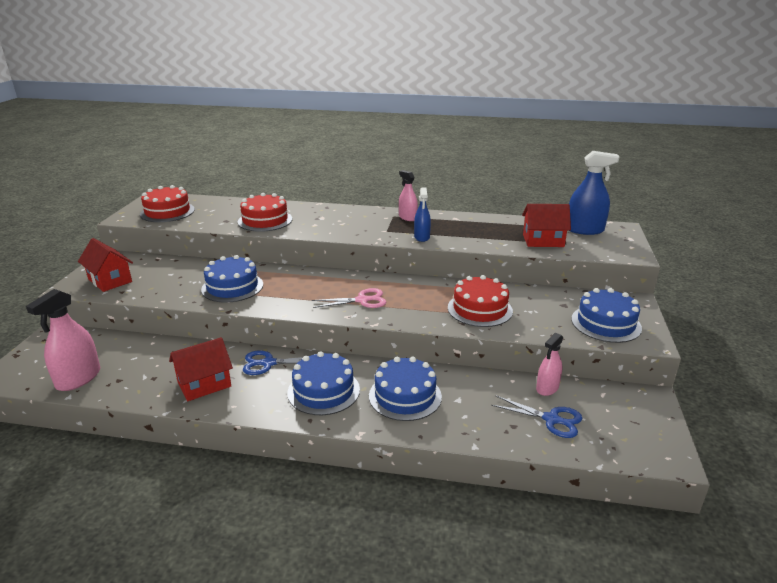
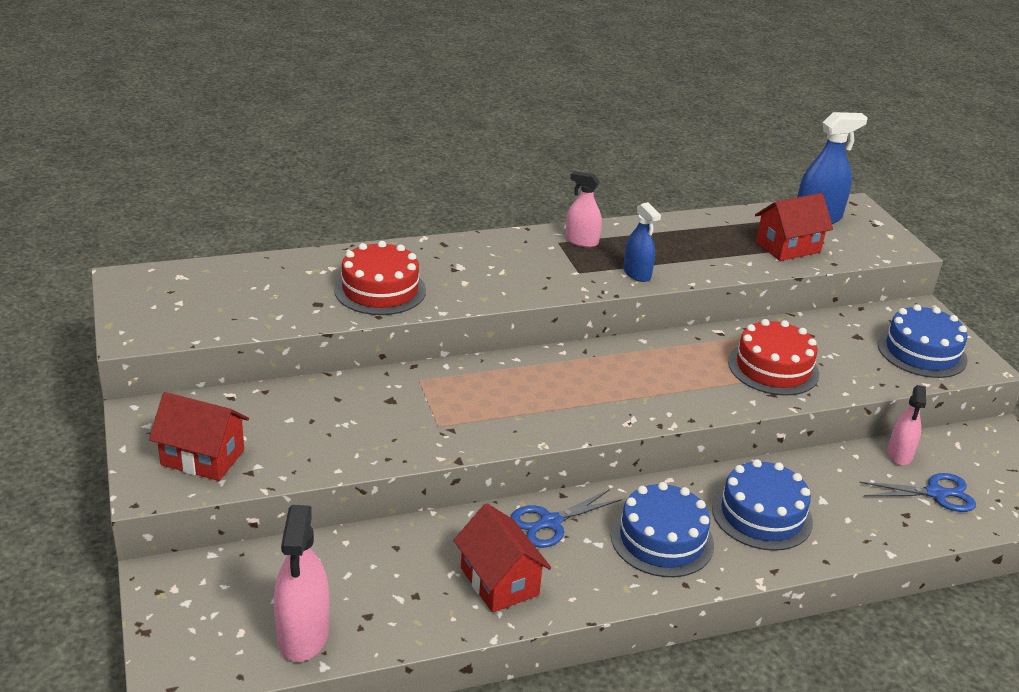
camera: 30 degrees left, 5 degrees up
(167, 212) = (193, 306): red cake -> none
(204, 384) = (499, 581): red house -> red house turned 60 degrees counterclockwise
(232, 287) = (416, 418): blue cake -> none
(363, 300) = (620, 392): pink scissors -> none

